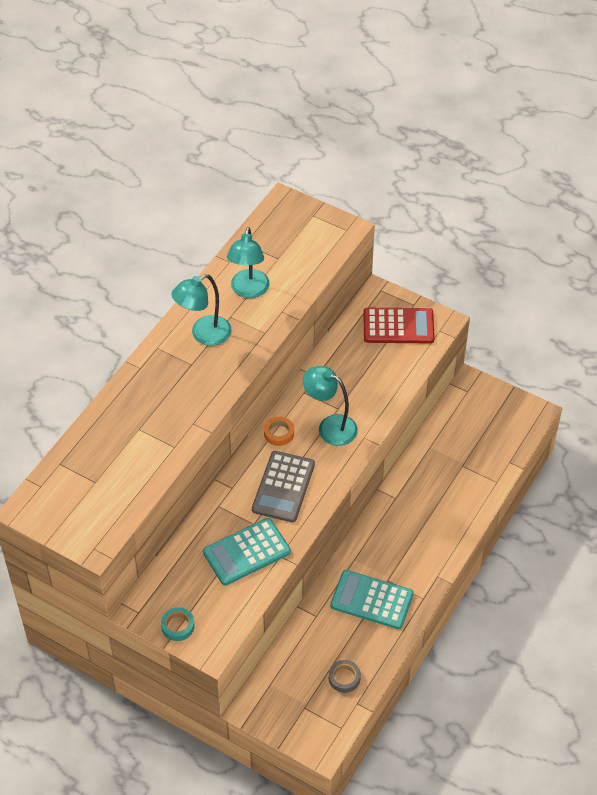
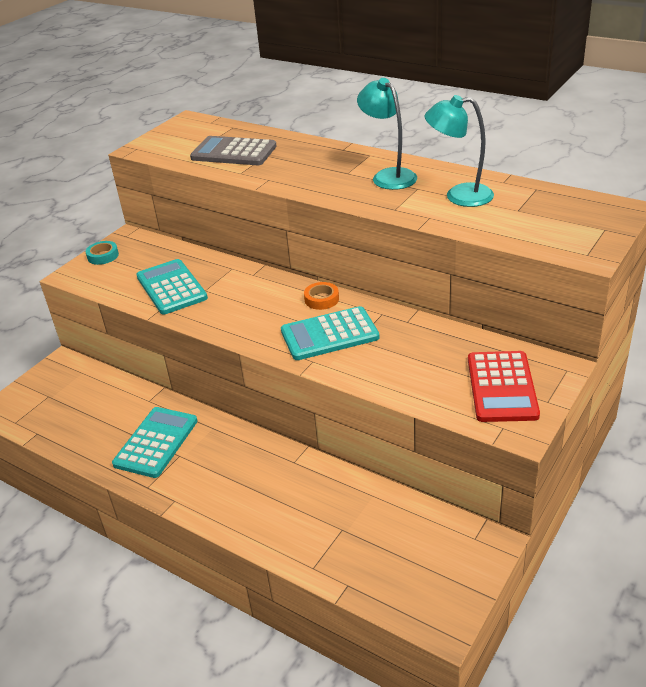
camera: 95 degrees right, 15 degrees down
(283, 487) = (248, 306): grey calculator -> grey calculator (234, 152)
(330, 427) = (329, 334): turquoise lamp -> turquoise calculator
(344, 678) = (69, 423): grey tape -> none

